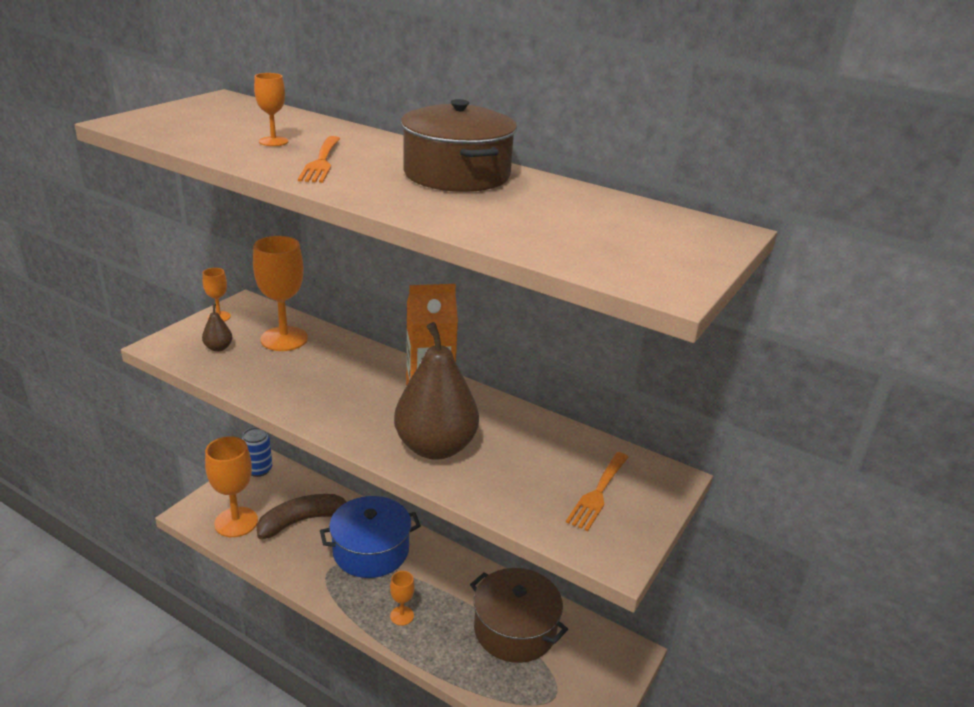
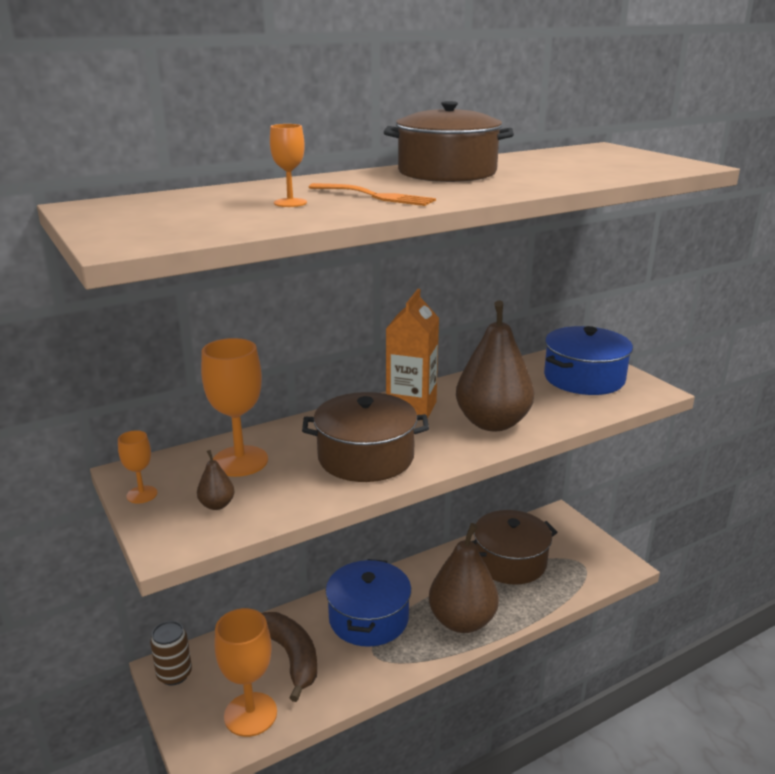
camera: 60 degrees left, 5 degrees down
(258, 469) = (174, 674): blue can -> brown can
(303, 521) = (291, 657): brown banana -> brown banana turned 150 degrees clockwise
(324, 392) = (366, 457): none -> brown pot
(402, 616) = (462, 621): orange goblet -> brown pear
(598, 493) = (584, 378): orange fork -> blue pot

